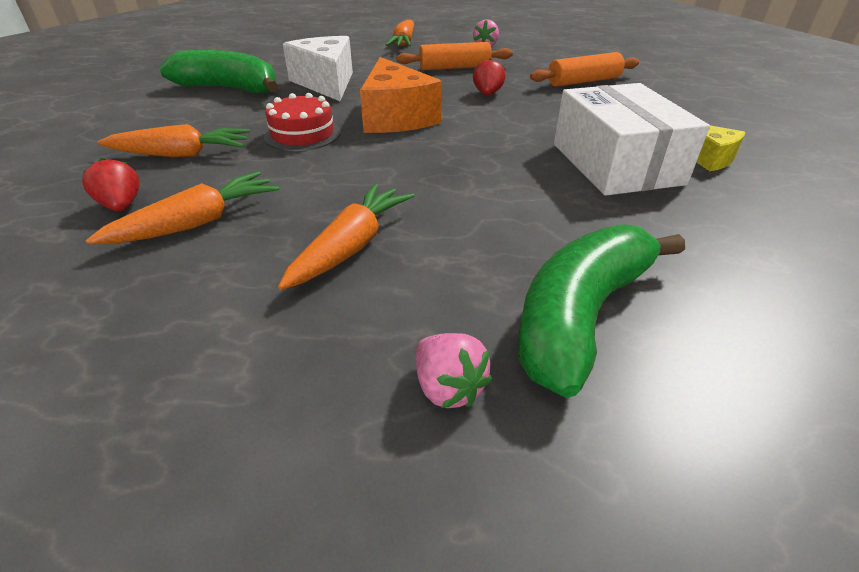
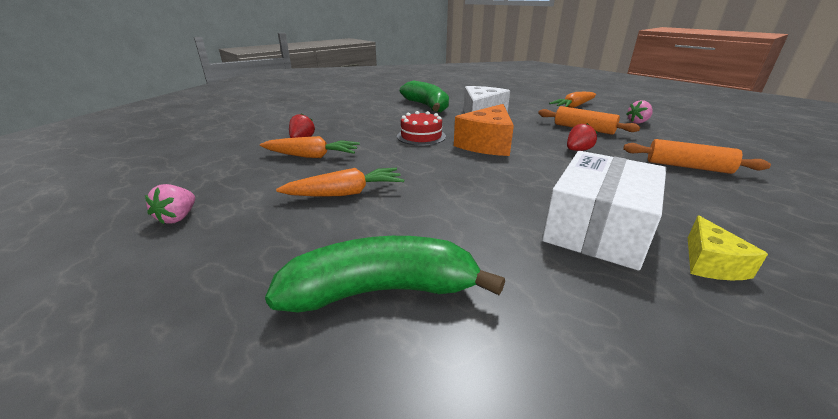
camera: 45 degrees right, 10 degrees down
(181, 154) = (356, 128): orange carrot -> none
(448, 388) = (263, 273): pink strawberry -> pink strawberry (178, 217)

